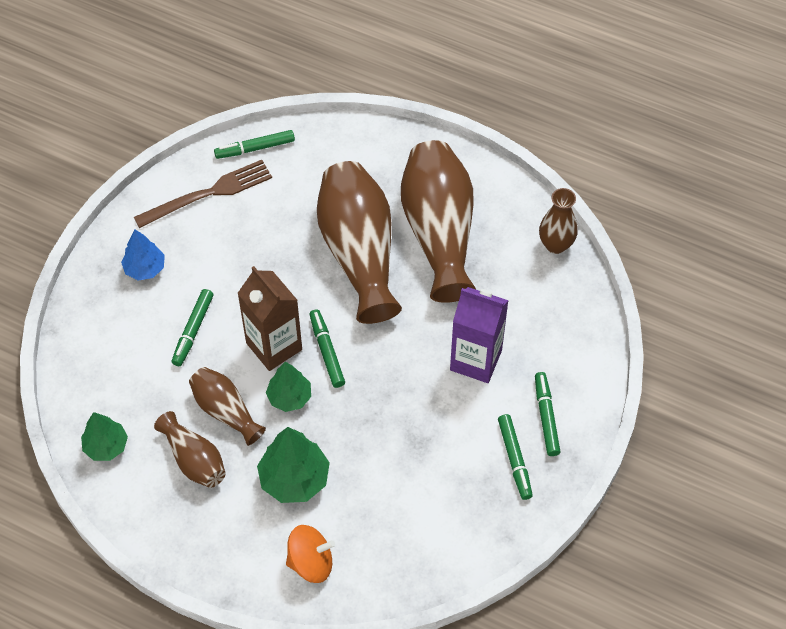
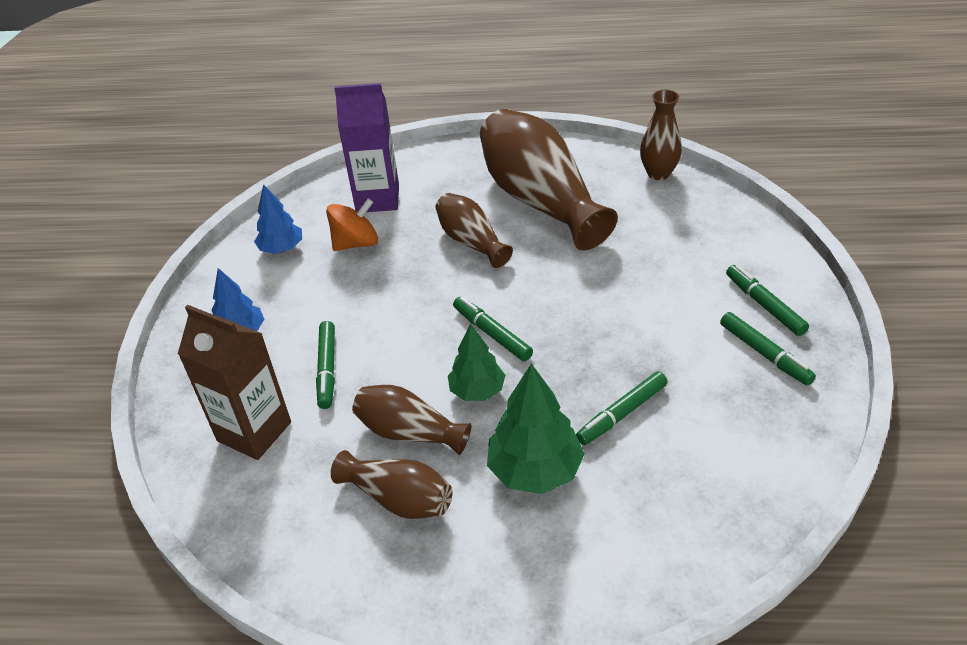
camera: 20 degrees left, 15 degrees down
(106, 446) = (275, 529): green tree -> none
(208, 194) = (281, 249): brown fork -> blue tree
(255, 148) = (313, 199): green marker -> green marker (622, 413)
(274, 346) = (430, 350): brown carton -> brown carton (254, 431)
(311, 562) = (615, 554): orange spinning top -> orange spinning top (356, 243)
(359, 253) = (471, 242): brown vase -> brown vase, size x0.52
(476, 360) = (654, 285): purple carton -> purple carton (377, 199)

